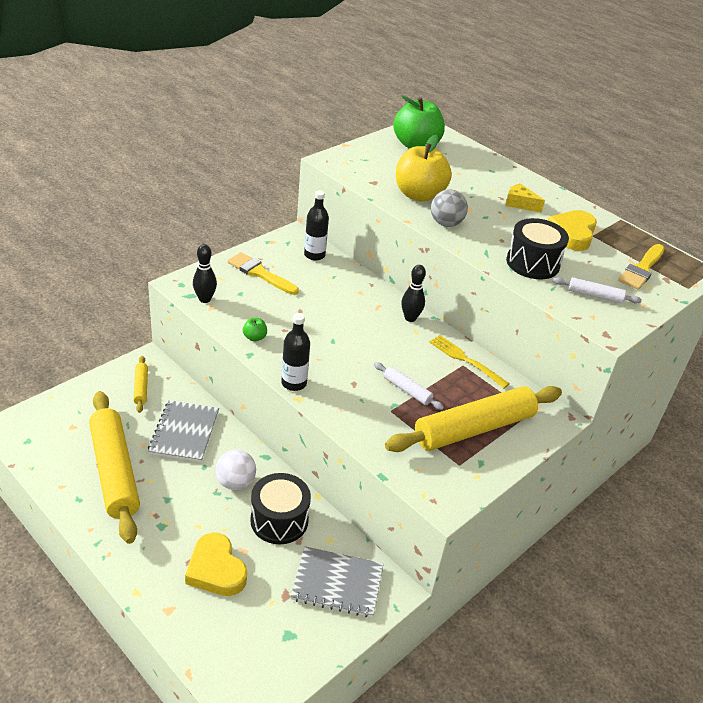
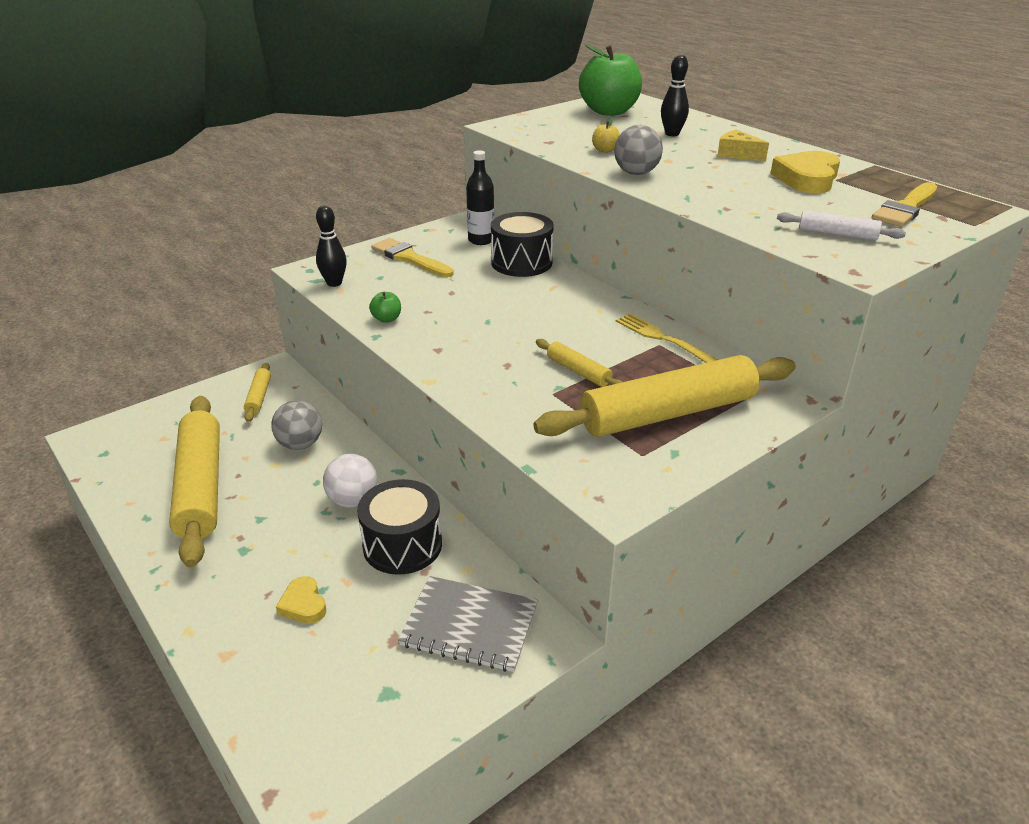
camera: 10 degrees right, 5 degrees down
(184, 432) = (300, 444): grey notebook -> grey ball
(216, 570) = (303, 604): yellow heart -> yellow heart, size x0.57
(294, 383) = (426, 365): black bottle -> none
(407, 390) = (578, 371): white rolling pin -> yellow rolling pin
(410, 318) = (593, 297): black bowling pin -> black bowling pin (672, 134)
(419, 195) = (605, 150): yellow apple -> yellow apple, size x0.41
(532, 263) = (750, 205): black drum -> black drum (521, 262)

